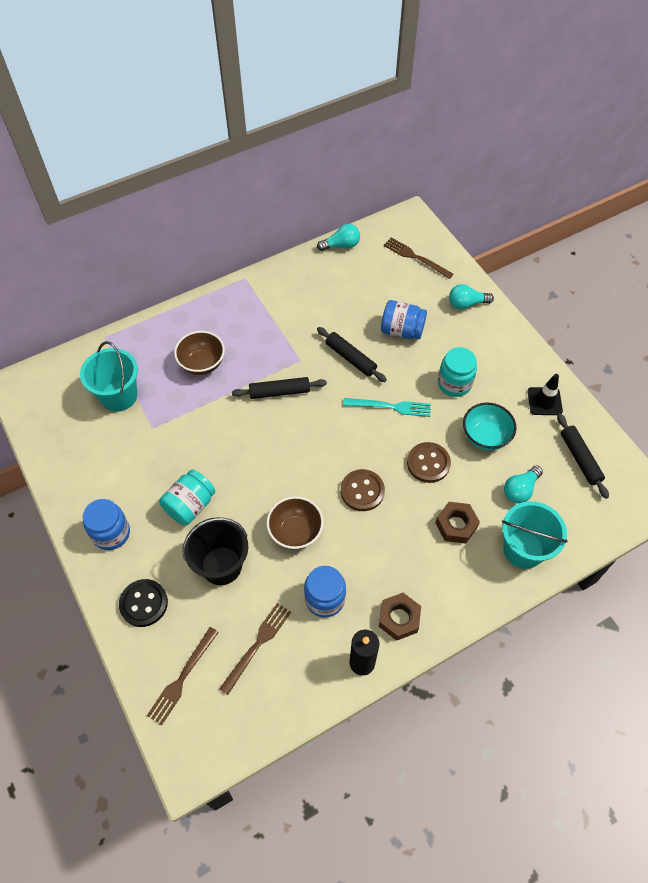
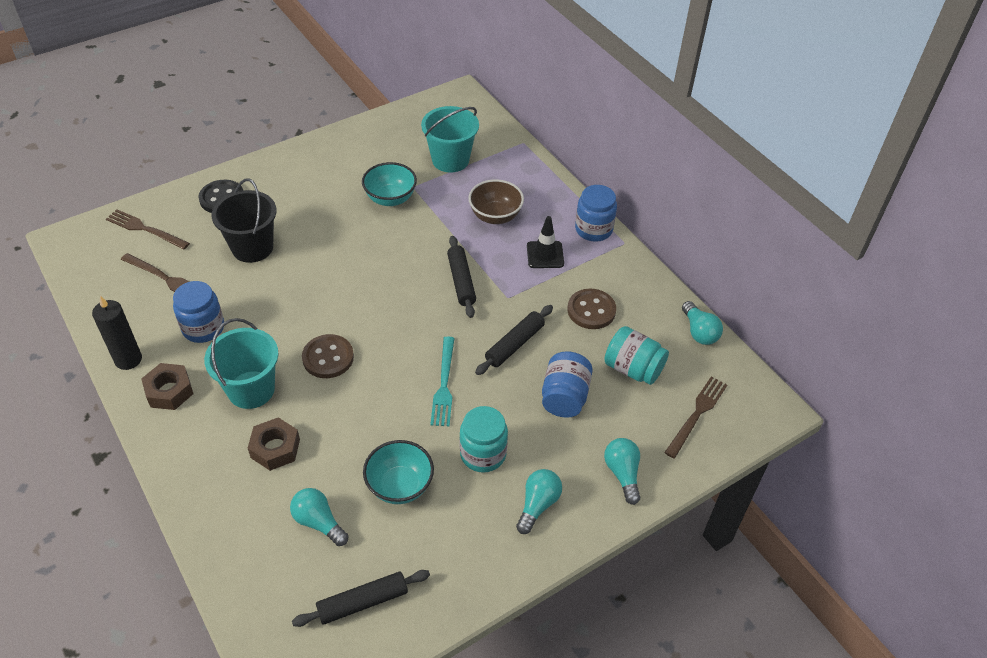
camera: 85 degrees right, 10 degrees down
(111, 533) = (296, 171): blue jar -> blue jar (593, 229)
(167, 446) = (390, 198): none -> turquoise bowl
(190, 505) = (321, 220): turquoise jar -> turquoise jar (633, 369)
(295, 532) = (283, 302): brown bowl -> none
(428, 463) = (362, 422): brown button -> brown button (591, 310)
(494, 353) = (538, 505): none -> turquoise light bulb
(523, 549) = (234, 519): turquoise bucket -> turquoise bucket (251, 389)
(544, 401) = (458, 564): black traffic cone -> black traffic cone (545, 255)

